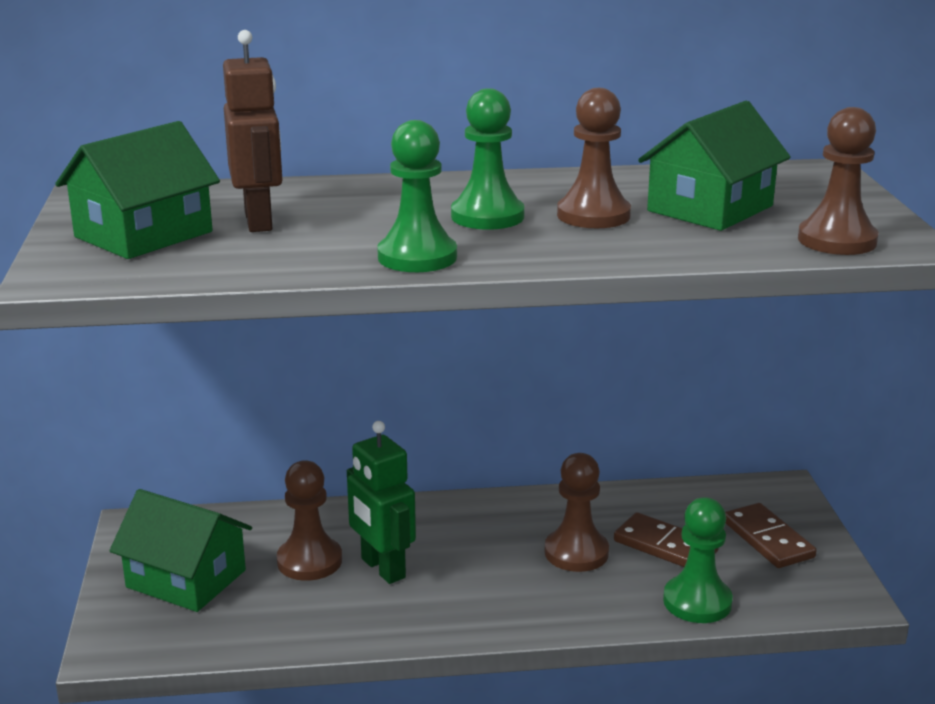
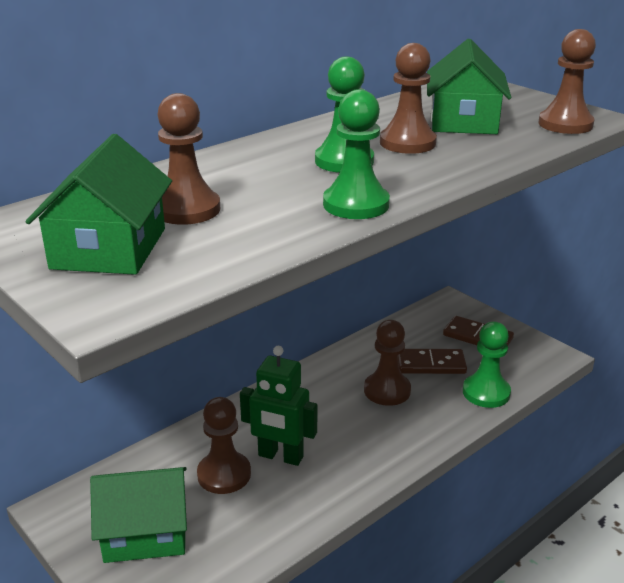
camera: 35 degrees left, 5 degrees up
(259, 221) = (186, 209): brown robot -> brown pawn

